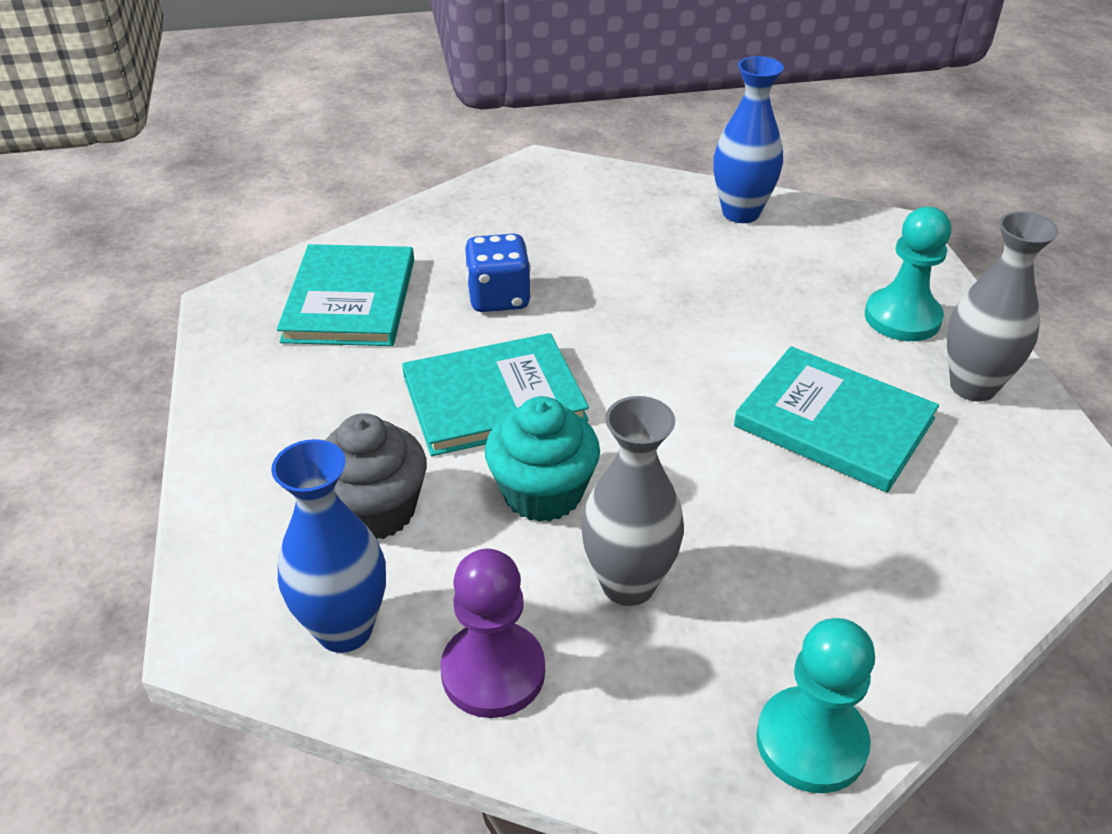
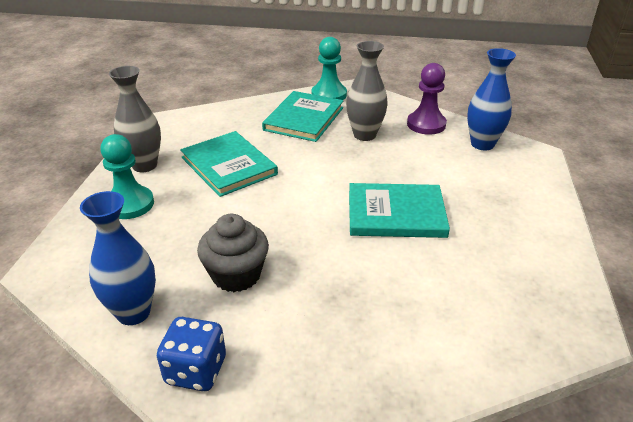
camera: 160 degrees left, 5 degrees down
(349, 300) = (484, 306): turquoise book -> turquoise book (304, 119)
(375, 510) = (468, 178): grey cupcake -> grey cupcake (236, 275)
(498, 298) = (370, 280): blue dice -> blue dice (196, 370)
(542, 493) = (386, 168): turquoise cupcake -> none

